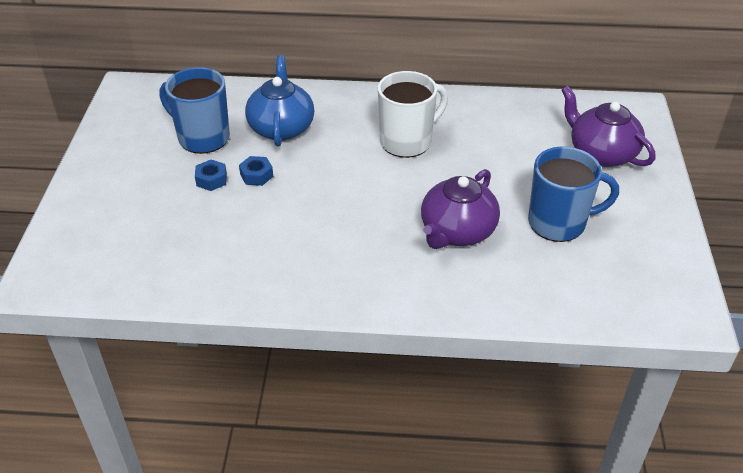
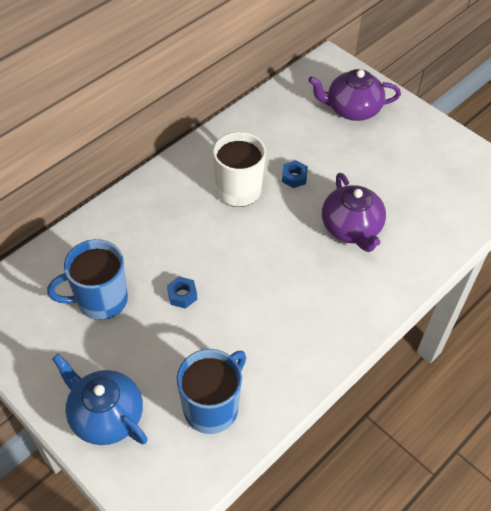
camera: 50 degrees left, 10 degrees up
(211, 180) = (157, 325): blue nut -> blue nut (294, 177)
(281, 127) = (144, 245): blue teapot -> blue teapot (106, 416)
(559, 223) = (391, 176): blue mug -> blue mug (212, 407)

